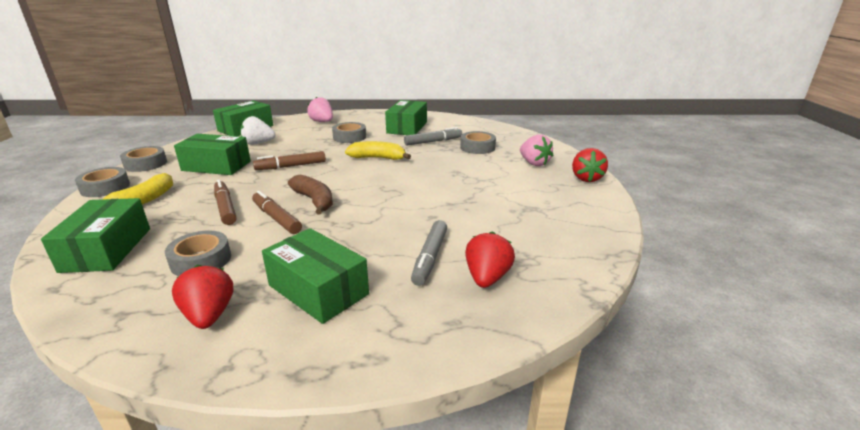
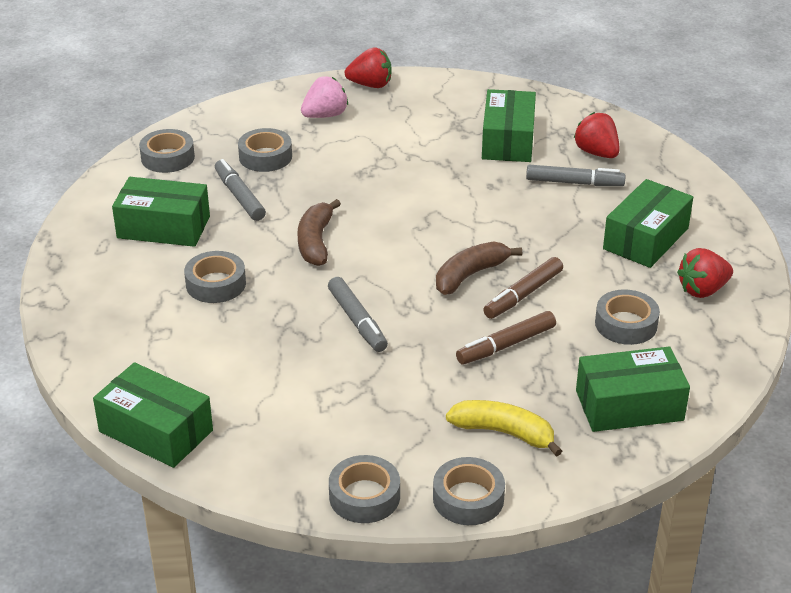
camera: 95 degrees left, 10 degrees up
(216, 166) = (364, 403): green box -> green box (507, 140)
(258, 143) = (250, 386): white strawberry -> none
(291, 166) = (357, 321): brown marker -> grey marker
(322, 122) = (118, 333): pink strawberry -> none
(378, 158) = (315, 242): yellow banana -> brown banana
(476, 127) = (167, 157): none -> grey tape
(487, 278) = (596, 153): red strawberry -> red strawberry turned 45 degrees clockwise

